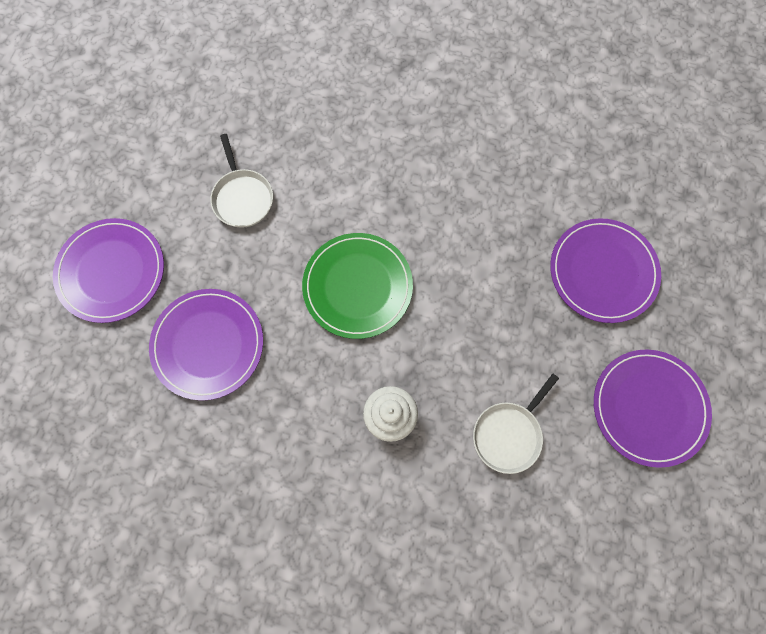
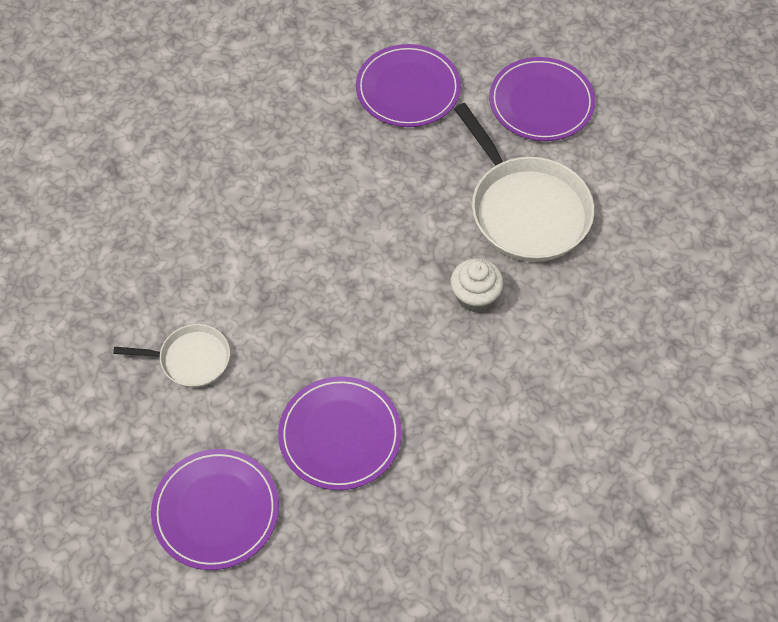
camera: 70 degrees left, 15 degrees down
(357, 286) = (337, 284): green plate -> none
(509, 434) = (526, 210): white pan -> white pan, size x1.85

